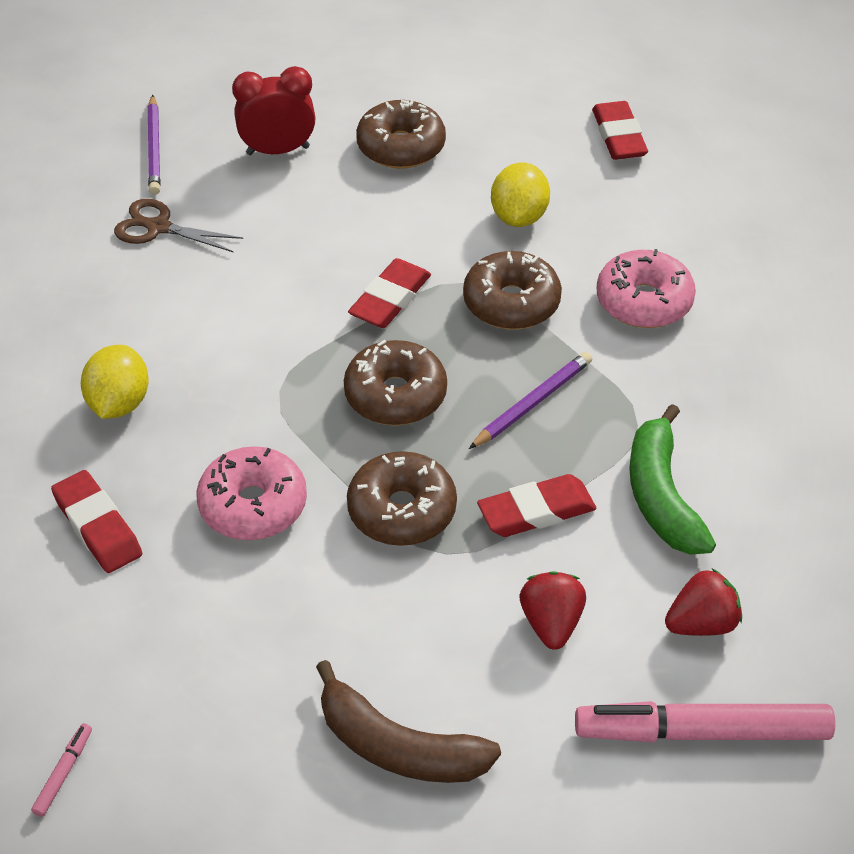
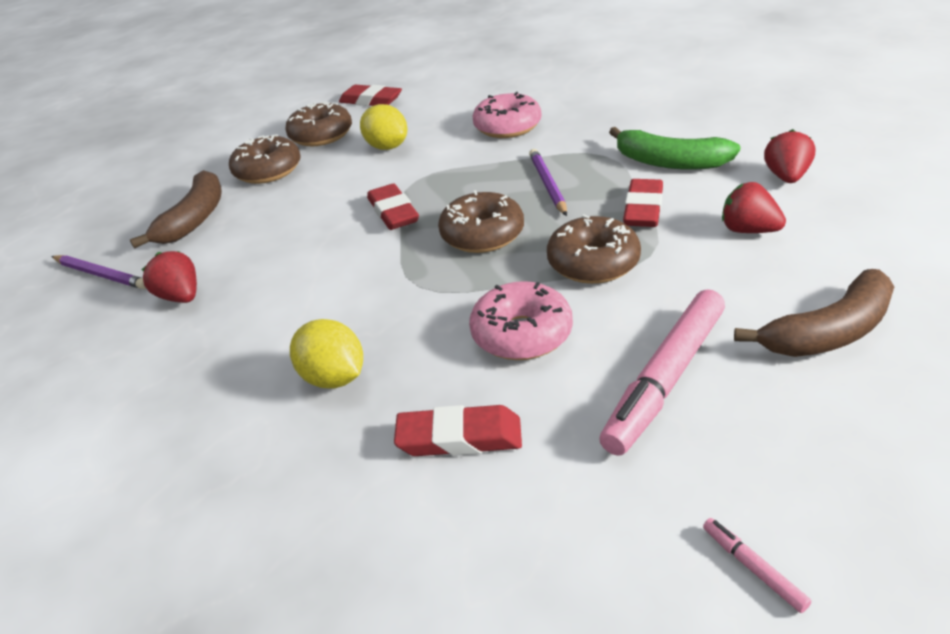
camera: 50 degrees left, 10 degrees down
(158, 227) = (181, 297): brown scissors -> red strawberry
(278, 150) = (194, 219): red clock -> brown banana
(511, 303) = (454, 169): brown donut -> brown donut (321, 135)
(702, 732) = (879, 200): pink marker -> pink marker (665, 379)

